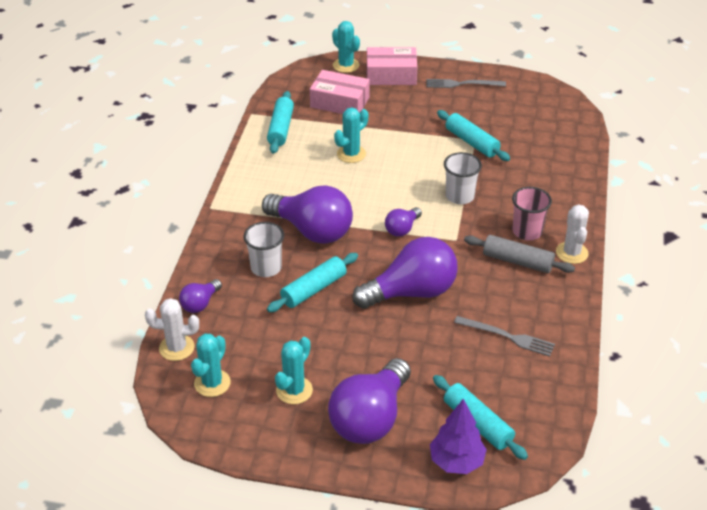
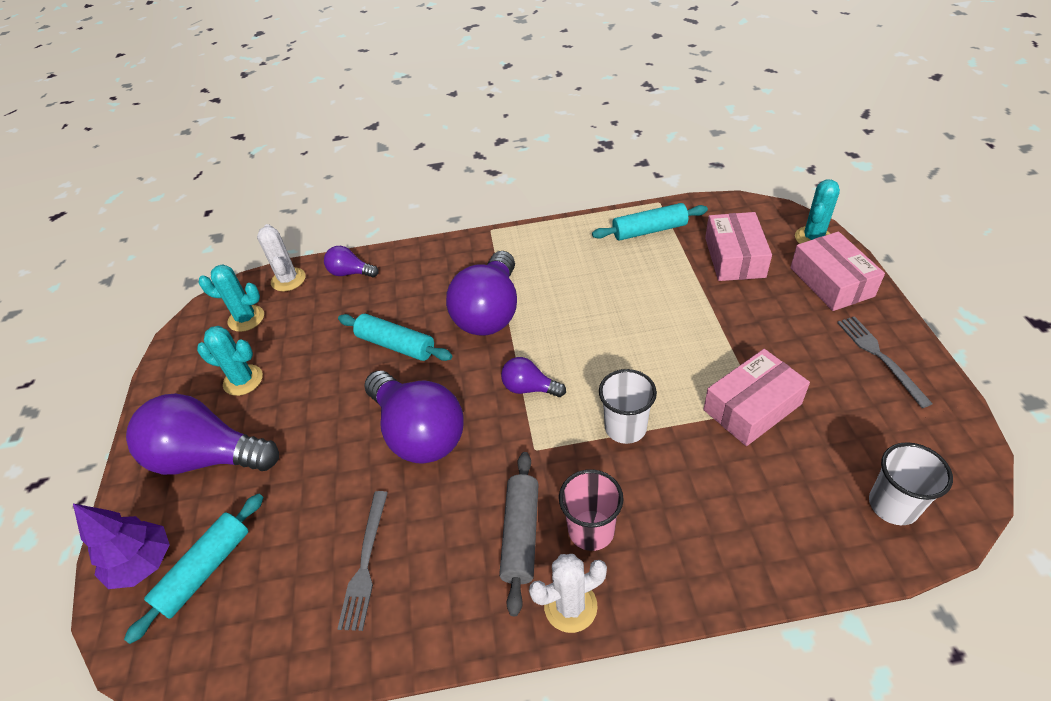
camera: 75 degrees right, 5 degrees up
(266, 268) = (417, 298): white cup -> white cup (893, 505)
(351, 154) = (643, 299): turquoise cactus -> none
(472, 142) = (752, 407): turquoise rolling pin -> pink box

